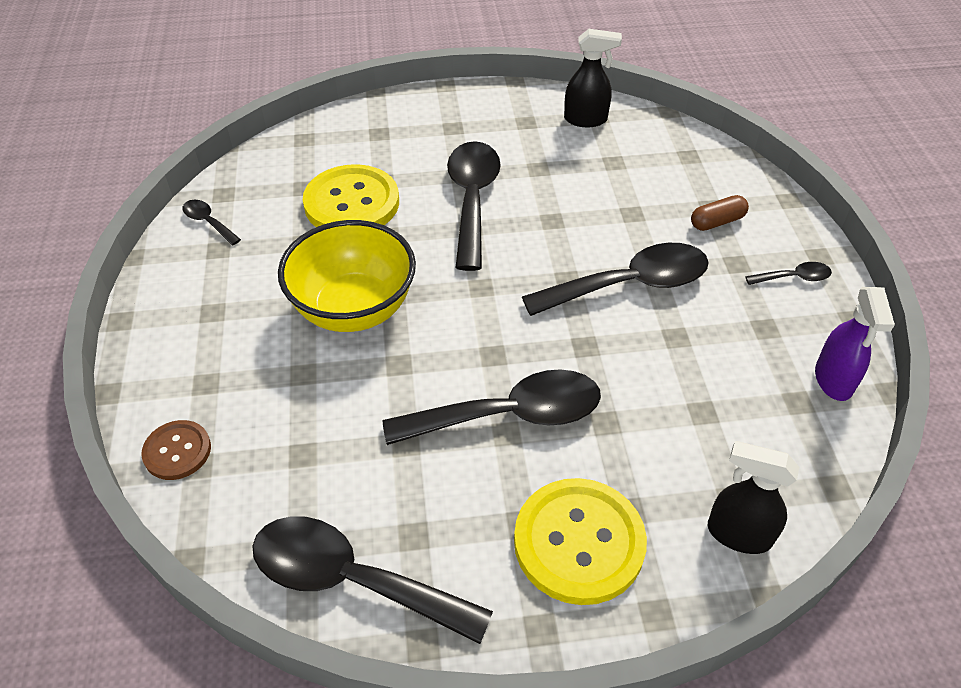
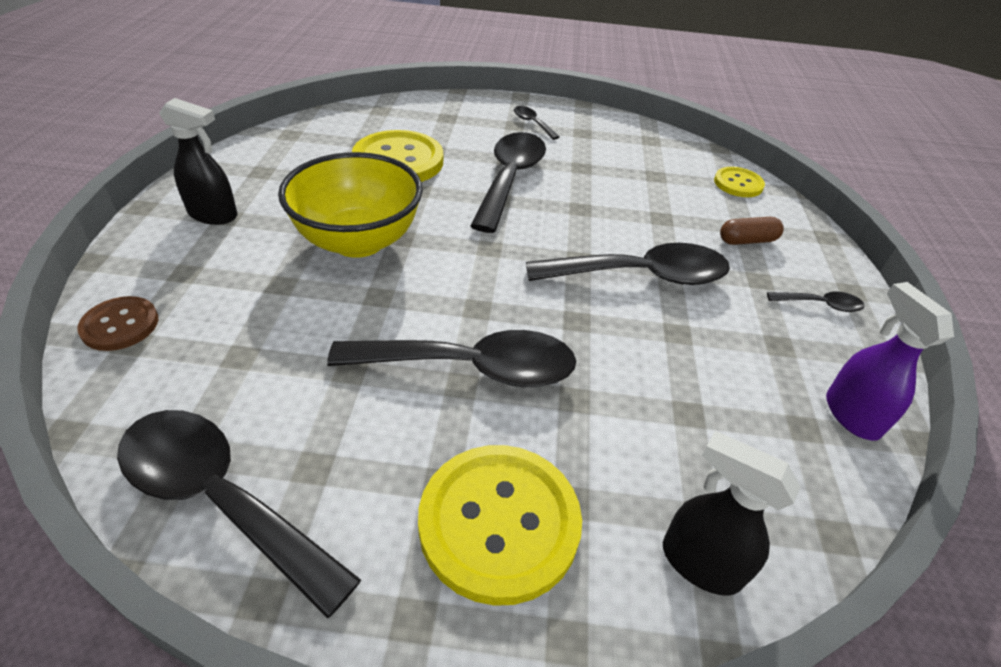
camera: 10 degrees right, 5 degrees down
(208, 222) = (265, 151): black spoon -> black spoon (532, 123)
(586, 120) = (639, 140): black spray bottle -> black spray bottle (214, 215)
(695, 154) = (738, 184): none -> yellow button
(833, 380) = (851, 414): purple spray bottle -> purple spray bottle turned 150 degrees clockwise

